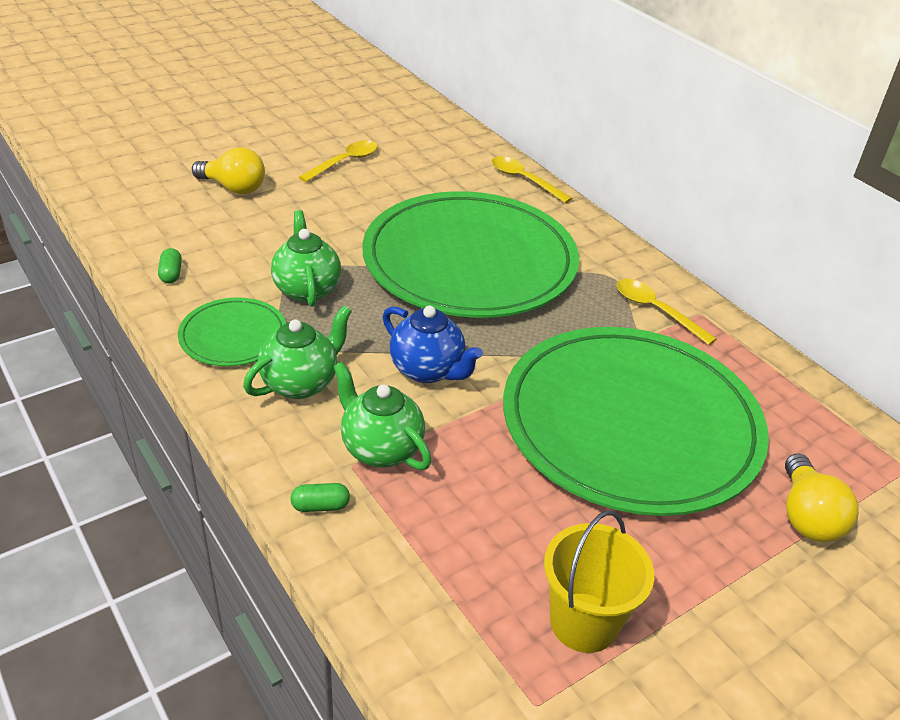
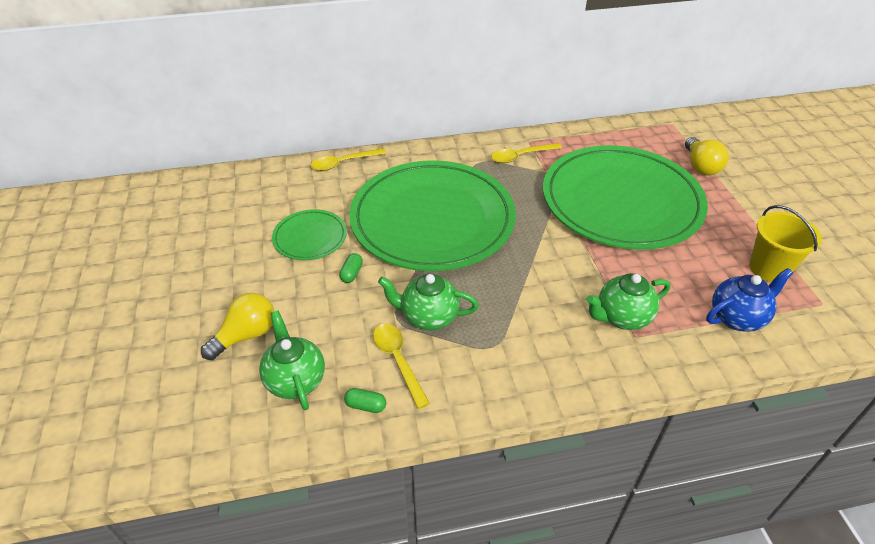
camera: 65 degrees left, 5 degrees up
(233, 336) = (473, 376): green plate -> green plate (310, 237)
(301, 383) = (543, 345): green teapot -> green teapot (295, 380)
(320, 506) = (671, 361): green capsule -> green capsule (351, 273)
(345, 162) = (252, 251): yellow spoon -> yellow spoon (398, 360)
(428, 370) = (548, 273): blue teapot -> blue teapot (737, 317)
(807, 516) = (700, 166): yellow light bulb -> yellow light bulb turned 60 degrees clockwise

